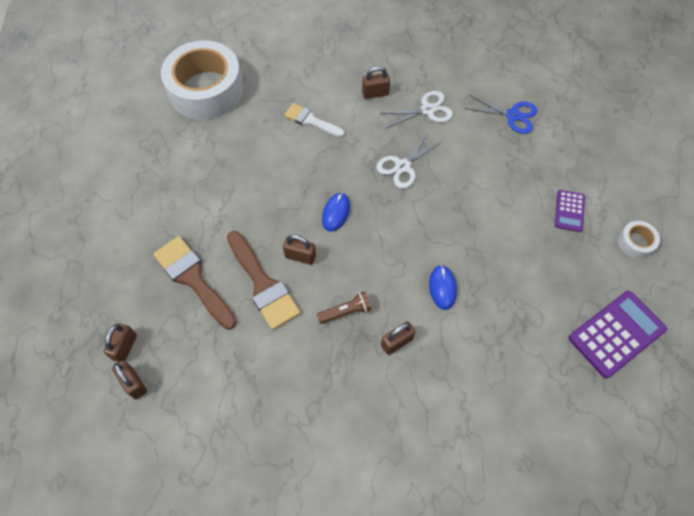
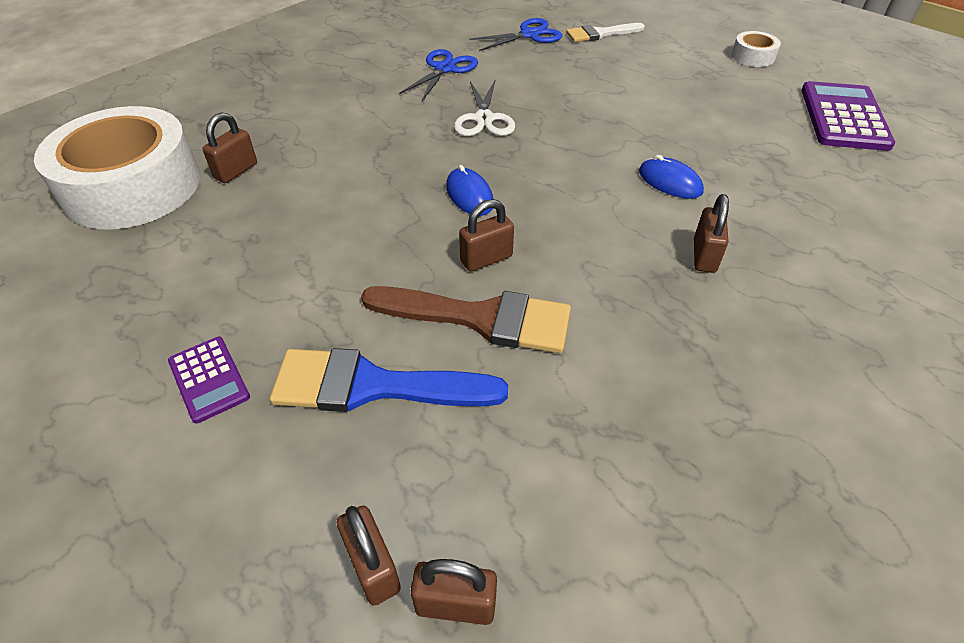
camera: 45 degrees left, 15 degrees down
(193, 278) = (373, 385): brown brush -> blue brush
(310, 120) = (324, 140): white brush -> white brush (600, 34)
(346, 312) = (614, 270): brown flashlight -> none
(375, 93) = (370, 84): brown padlock -> brown padlock (236, 171)
(427, 110) = (445, 69): white scissors -> blue scissors
(569, 211) = (675, 66): purple calculator -> purple calculator (209, 379)

